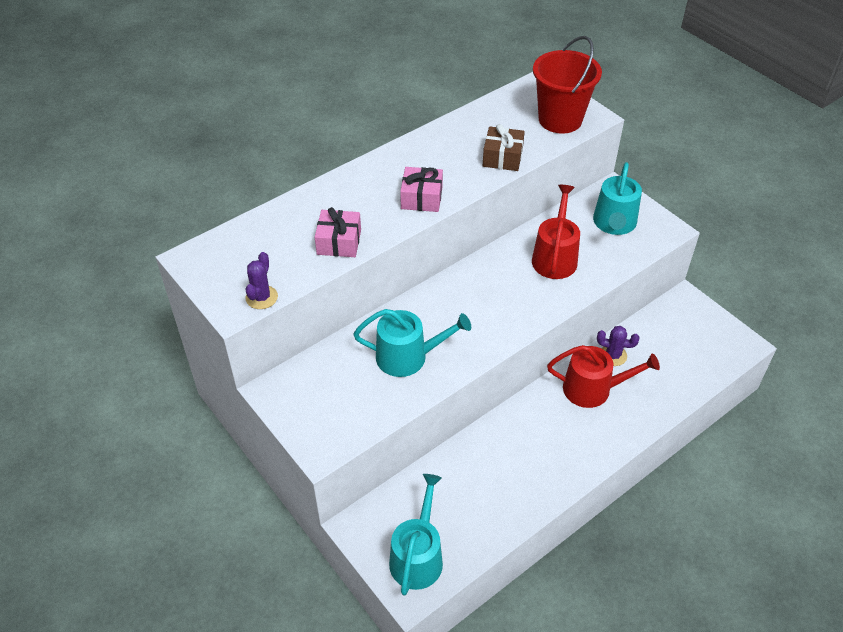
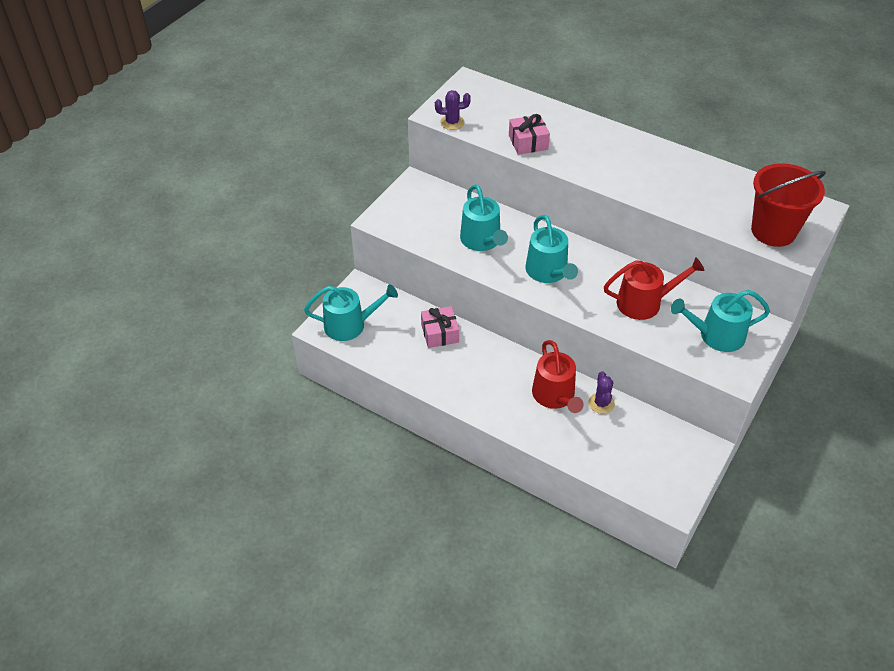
camera: 70 degrees right, 0 degrees up
(421, 198) = (605, 171): pink gift -> pink gift (440, 333)
(482, 315) = (548, 272): none -> turquoise watering can
(502, 157) = (690, 206): brown gift -> none

